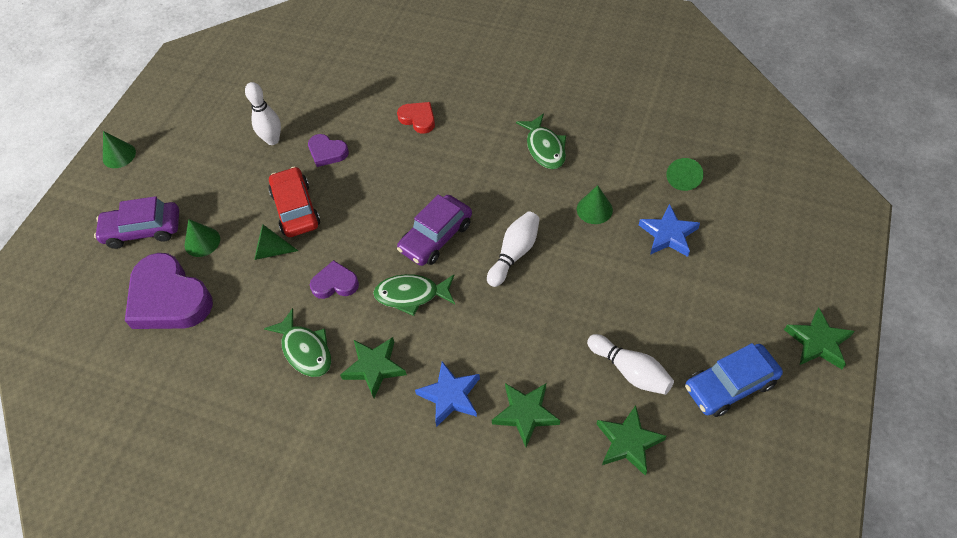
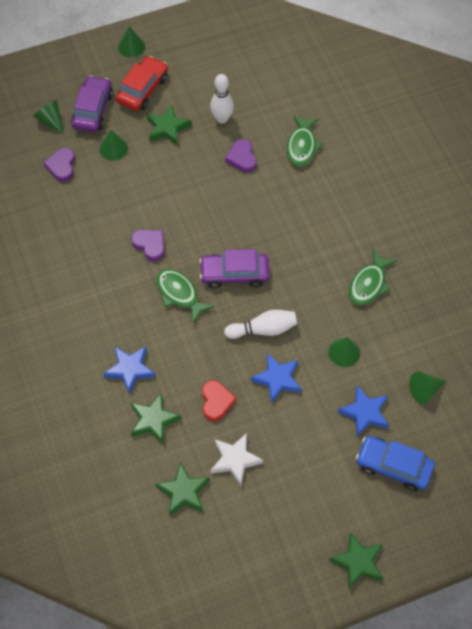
camera: 45 degrees right, 5 degrees up
(143, 230) = (92, 110): purple car -> purple car turned 60 degrees clockwise
(169, 298) = (61, 166): purple heart -> purple heart, size x0.51
(271, 251) = (141, 191): green cone -> green cone (51, 120)
(296, 209) = (182, 178): red car -> red car (142, 89)
(305, 350) = (92, 267): green fish -> green fish (302, 146)
(374, 367) = (113, 313): green star -> green star (167, 128)
(418, 119) = (320, 188): red heart -> red heart (216, 401)
(575, 277) = (277, 379): none -> blue star
(630, 371) = (235, 460): white bowling pin -> white star
(730, 385) = (276, 526): blue car -> blue car (393, 466)

